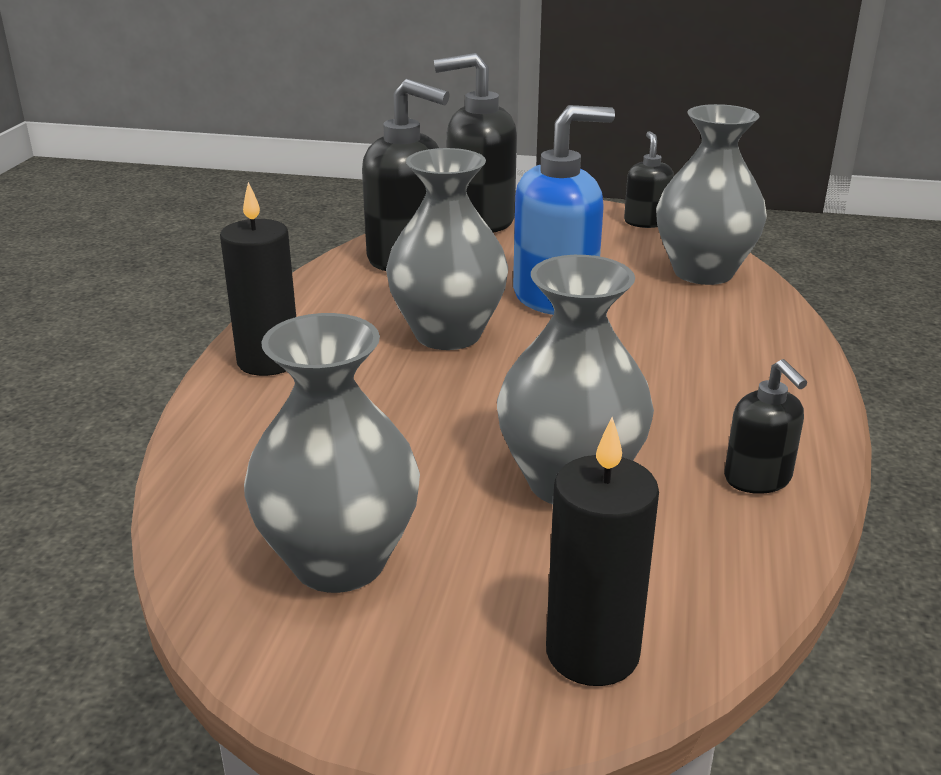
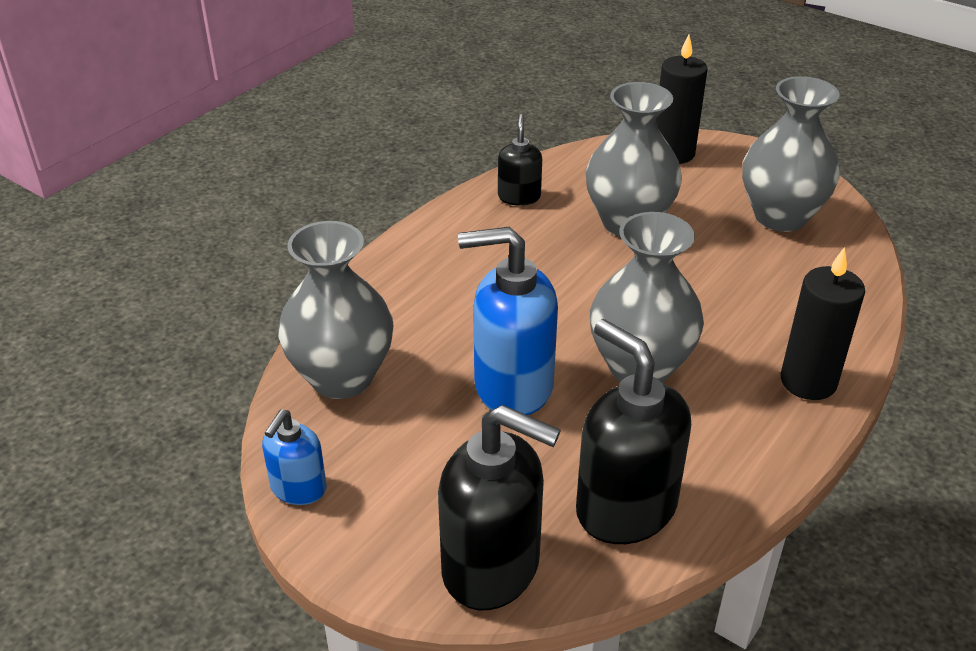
camera: 155 degrees left, 10 degrees up
(646, 222) = (298, 488): black soap dispenser -> blue soap dispenser

